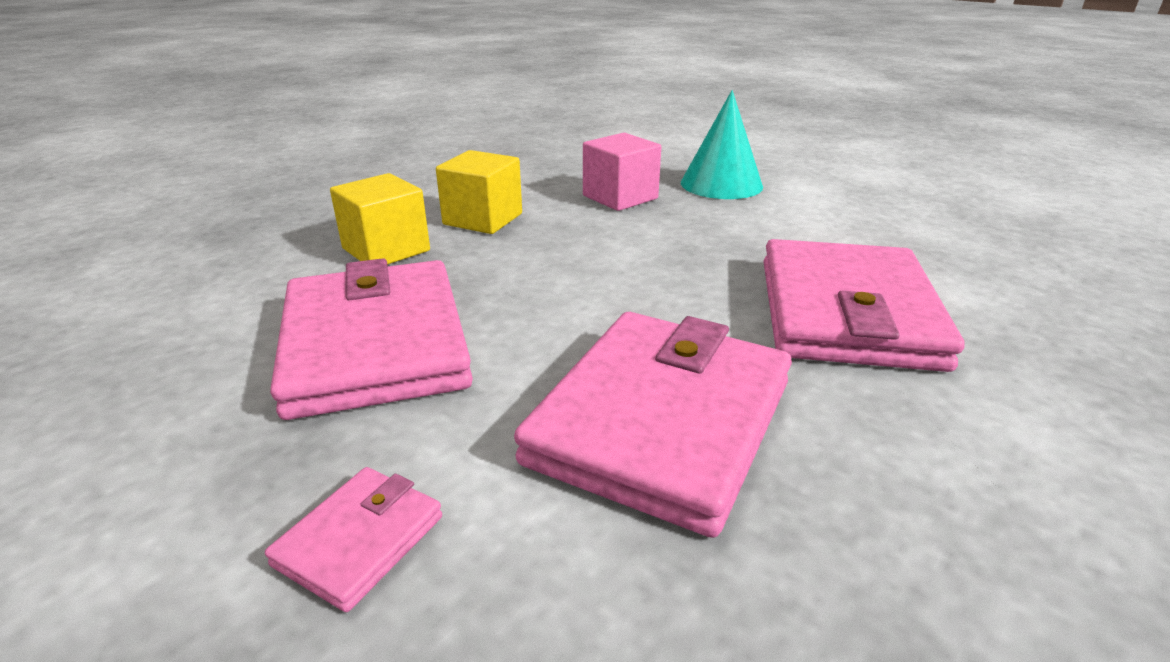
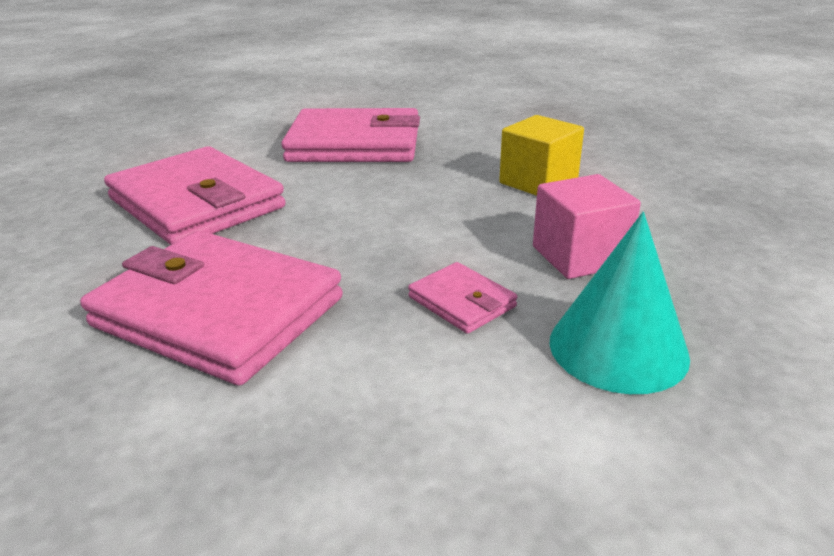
camera: 110 degrees right, 0 degrees up
(360, 540) = (211, 140): pink wallet -> pink wallet (462, 302)
(386, 250) = (489, 148): yellow cube -> none

